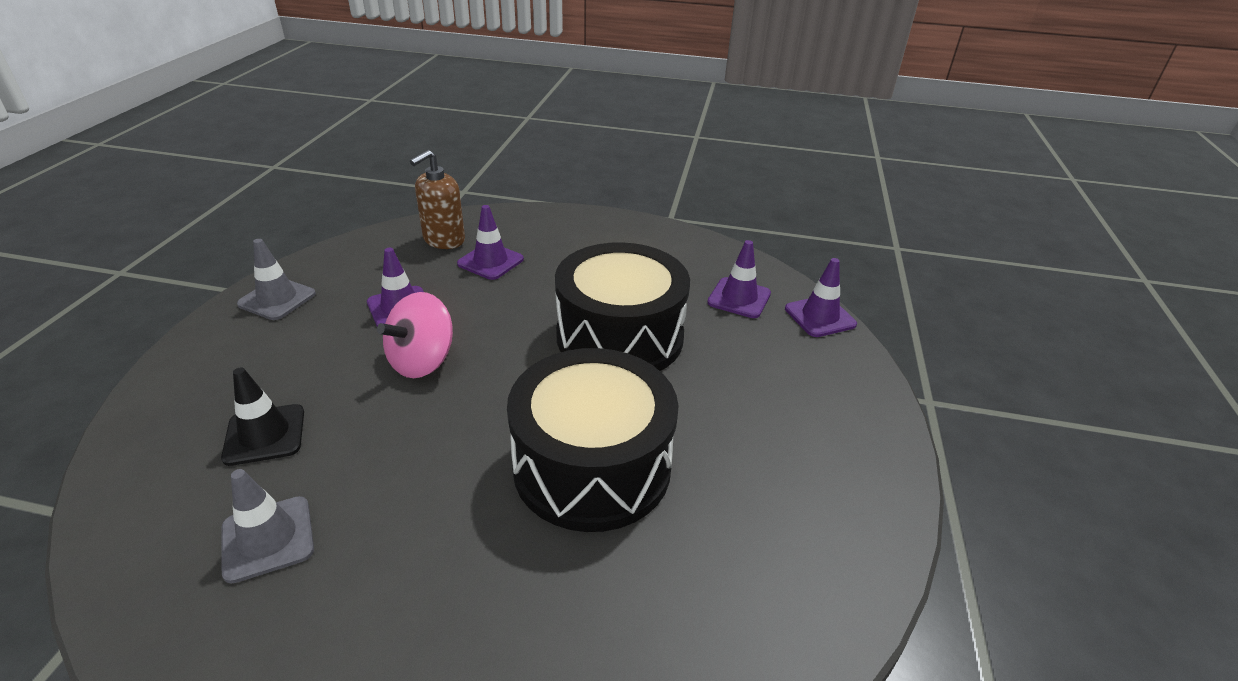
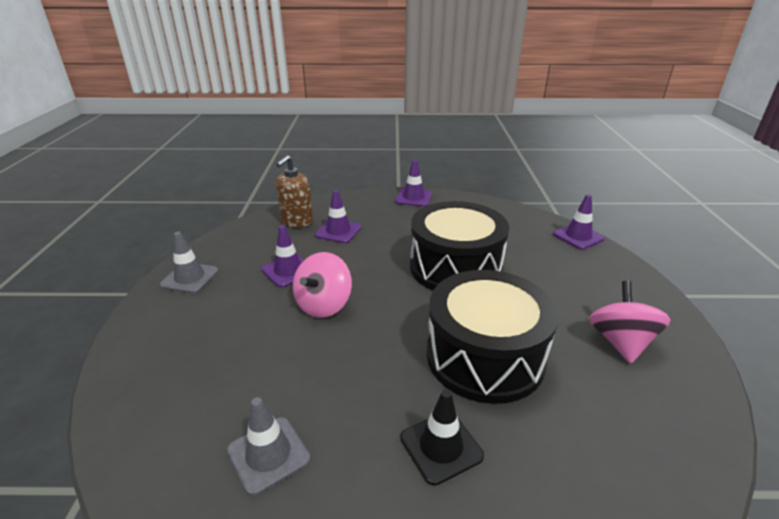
camera: 10 degrees left, 5 degrees down
(264, 435) = (227, 377): black traffic cone -> black traffic cone (441, 447)
(739, 298) = (520, 232): purple traffic cone -> purple traffic cone (413, 198)
(789, 479) = (620, 342): none -> pink spinning top

